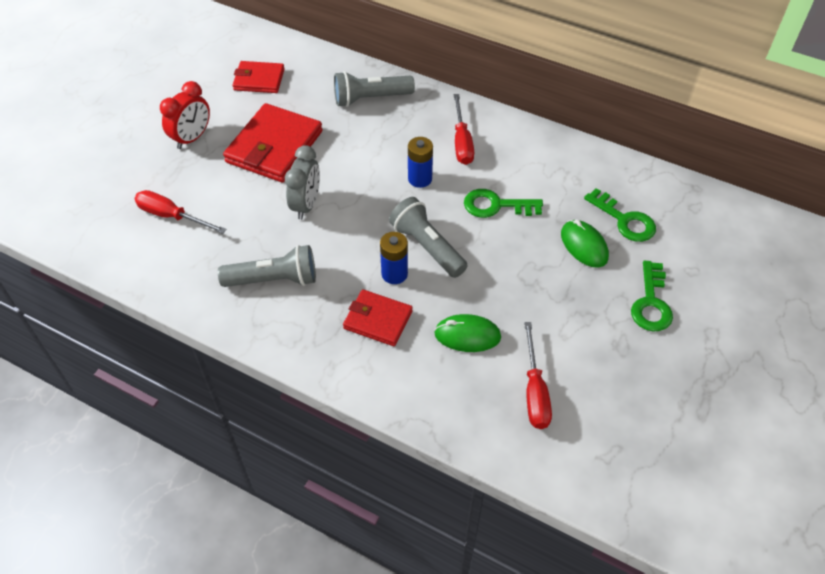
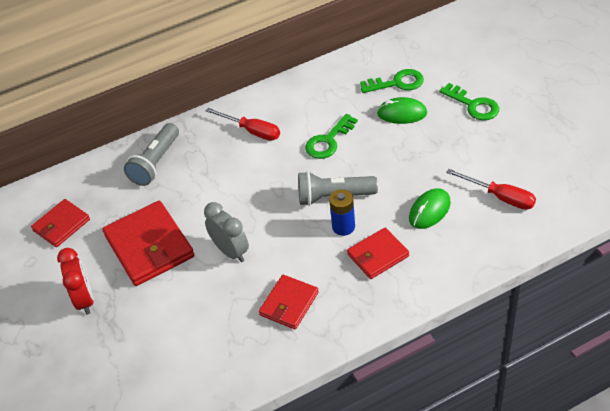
camera: 50 degrees left, 5 degrees down
(172, 216) = (162, 348): red screwdriver -> none
(274, 279) = (289, 304): grey flashlight -> red wallet
(420, 179) = (266, 171): blue battery -> none

